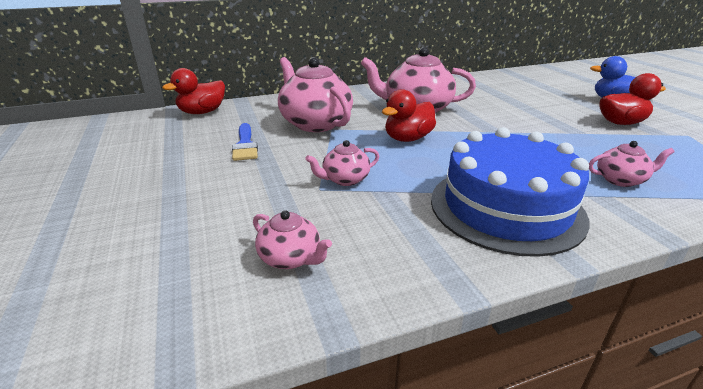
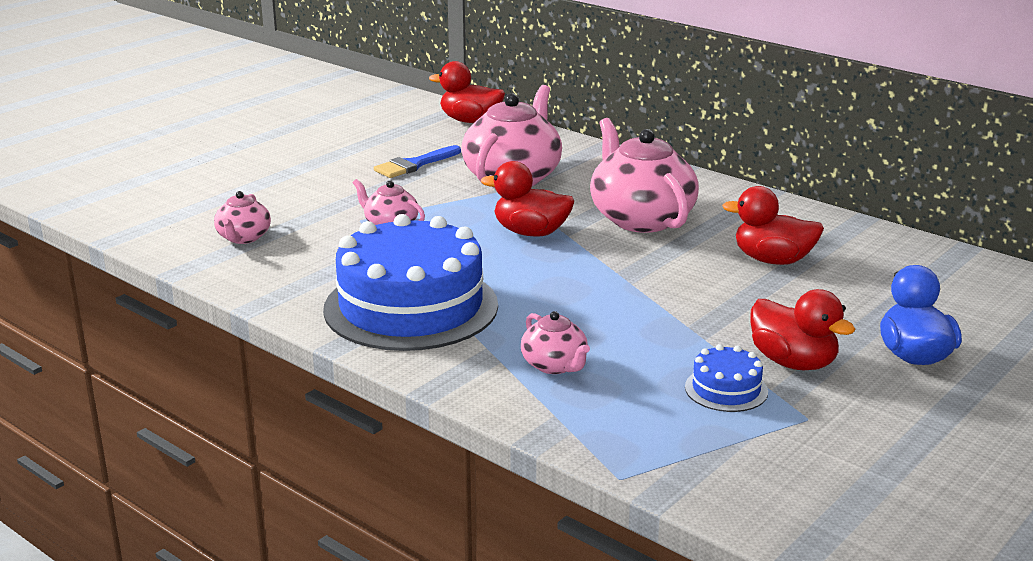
camera: 60 degrees right, 5 degrees down
(494, 98) = (772, 260): none -> red duck
(655, 144) = (726, 389): none -> blue cake

